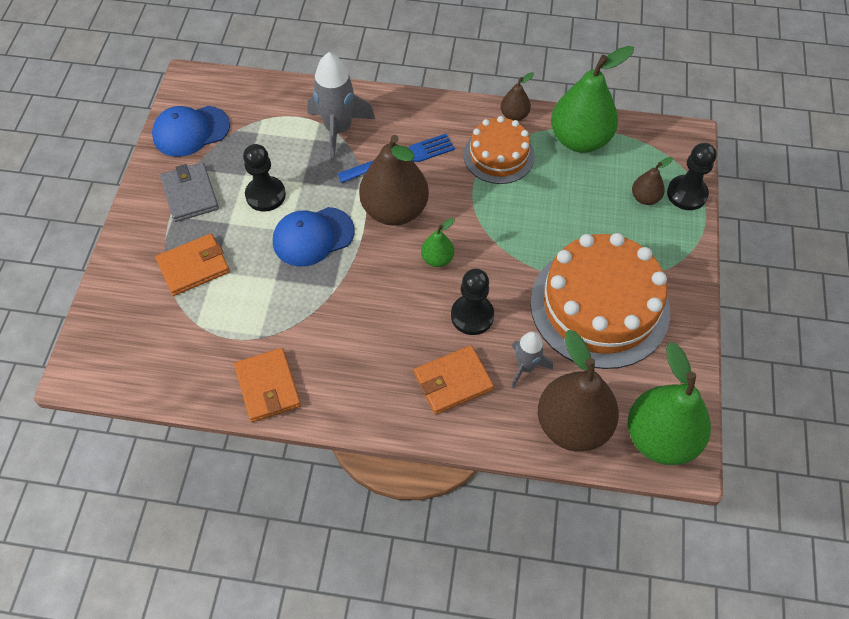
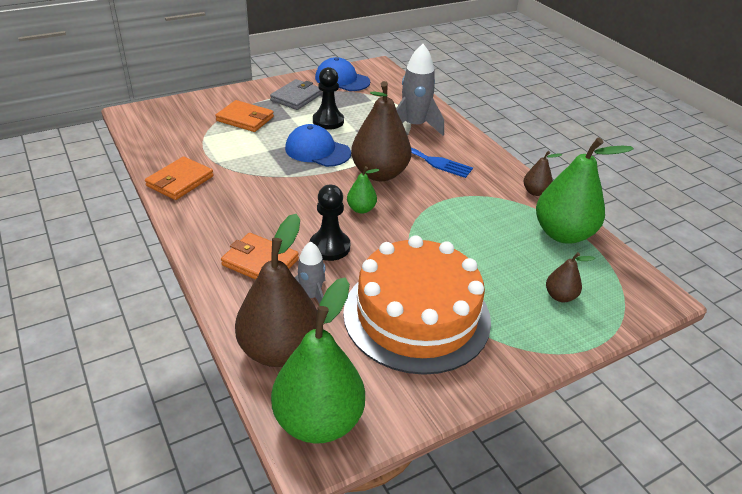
camera: 50 degrees right, 20 degrees down
(498, 155) = (489, 199): orange cake -> none
(687, 194) = (601, 322): black pawn -> none

